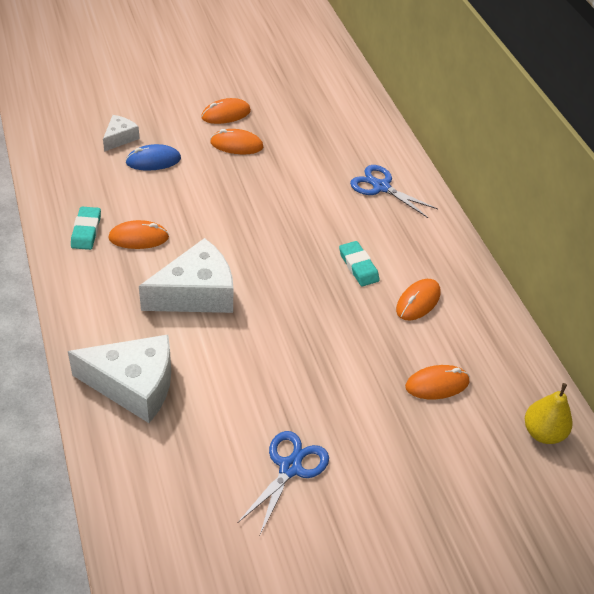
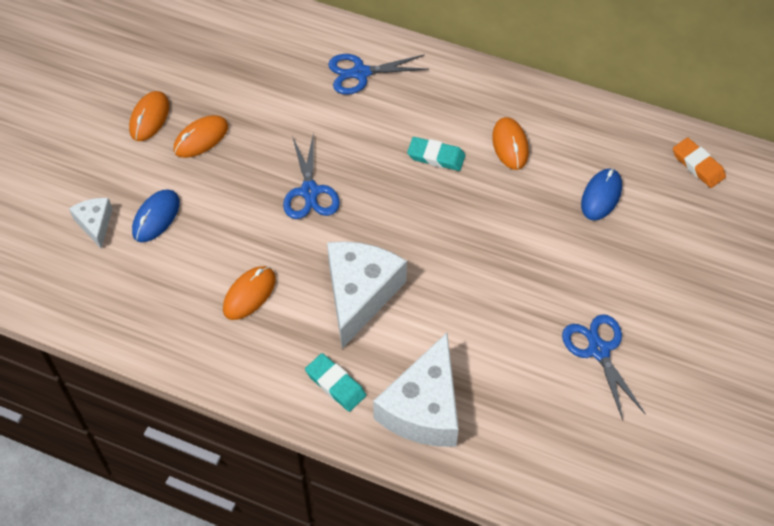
camera: 45 degrees left, 10 degrees up
(86, 231) = (200, 331): turquoise eraser -> turquoise eraser (335, 384)
(134, 385) = (423, 408): white cheese -> white cheese turned 150 degrees clockwise
(253, 219) = (310, 192): none -> blue scissors
(437, 384) = (601, 196): orange mouse -> blue mouse
(543, 432) = (698, 165): yellow pear -> orange eraser

